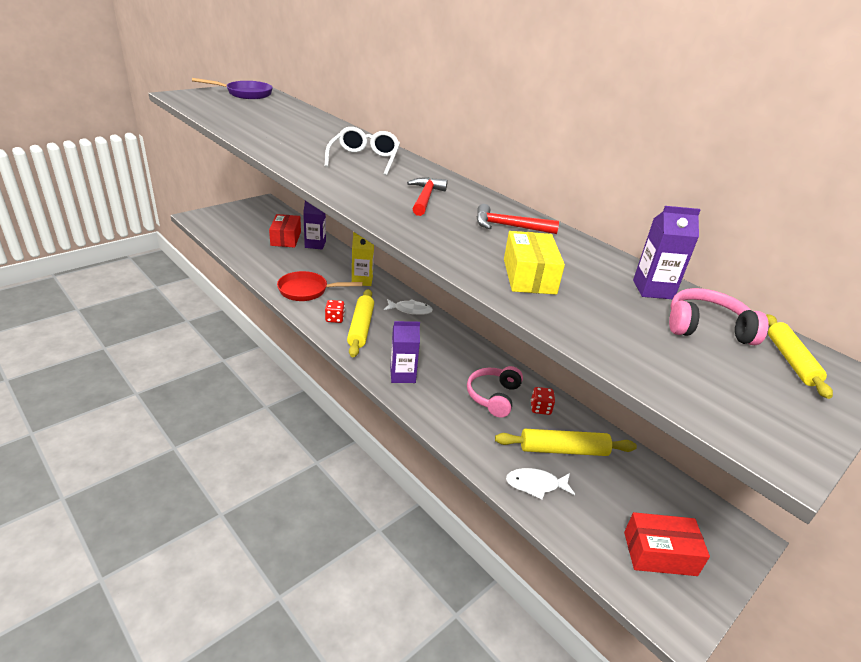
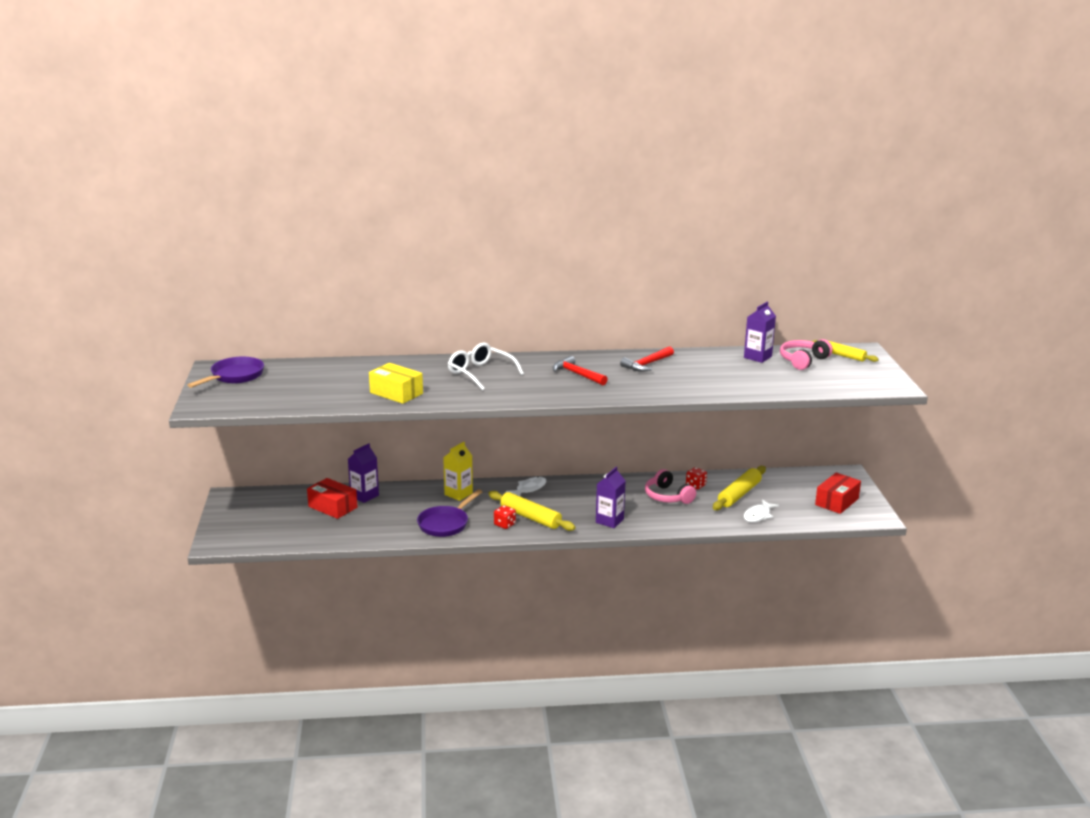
camera: 50 degrees left, 10 degrees down
(307, 291) = (445, 524): red pan -> purple pan
(529, 276) = (714, 381): yellow box -> yellow box (396, 393)

